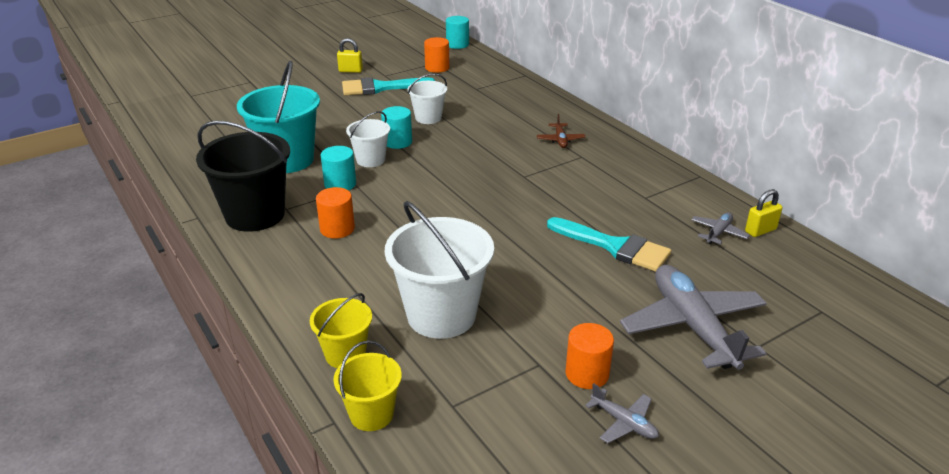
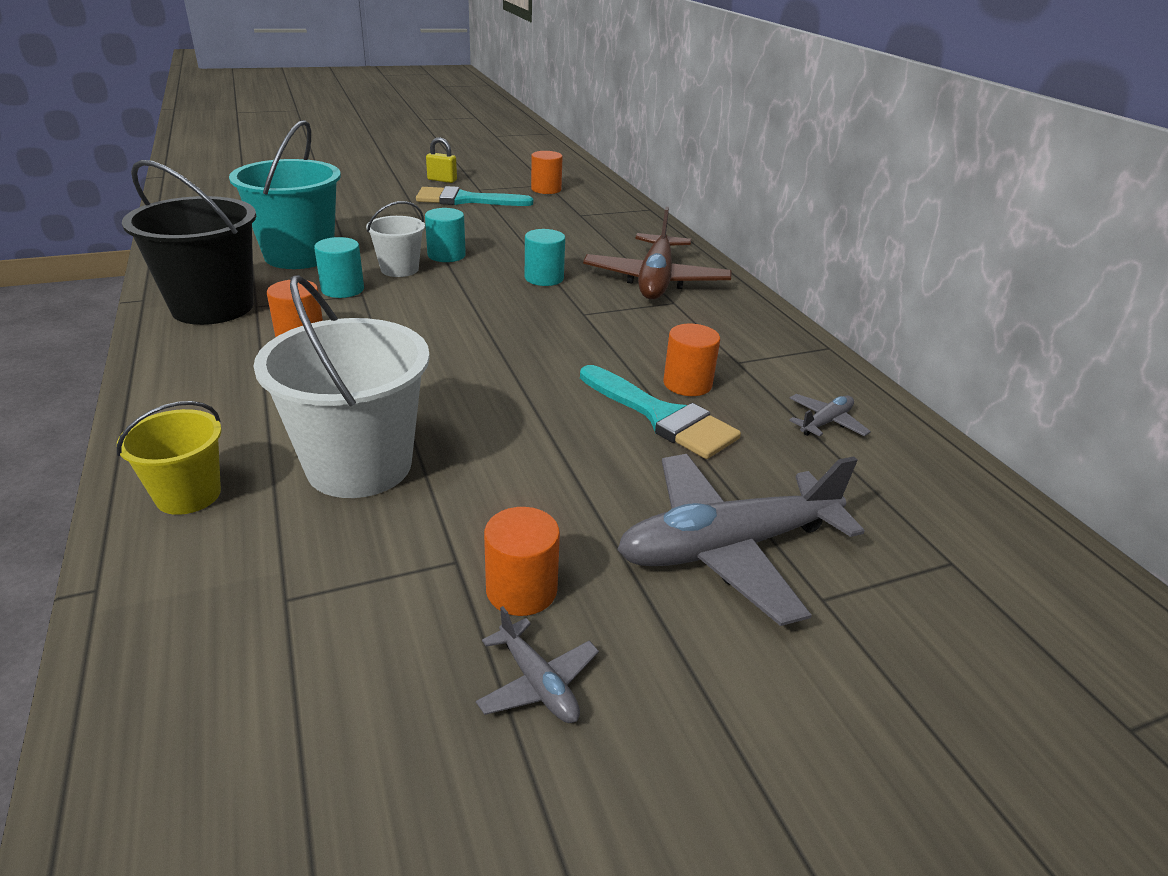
camera: 10 degrees right, 0 degrees up
(371, 414) = (158, 588): yellow bucket -> none
(428, 118) = (501, 236): white bucket -> none
(457, 44) = (585, 171): turquoise cylinder -> turquoise cylinder (544, 278)
(560, 140) = (655, 281): brown plane -> brown plane, size x2.25
(620, 220) = (687, 384): none -> orange cylinder
(692, 326) = (727, 548): grey plane -> grey plane turned 105 degrees counterclockwise
(760, 230) = (892, 429): yellow padlock -> none

